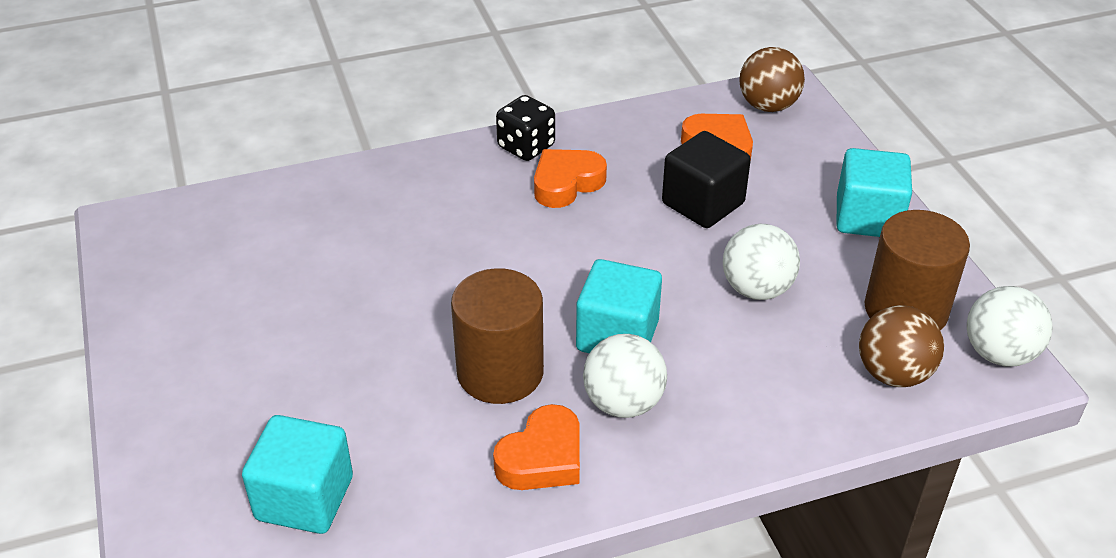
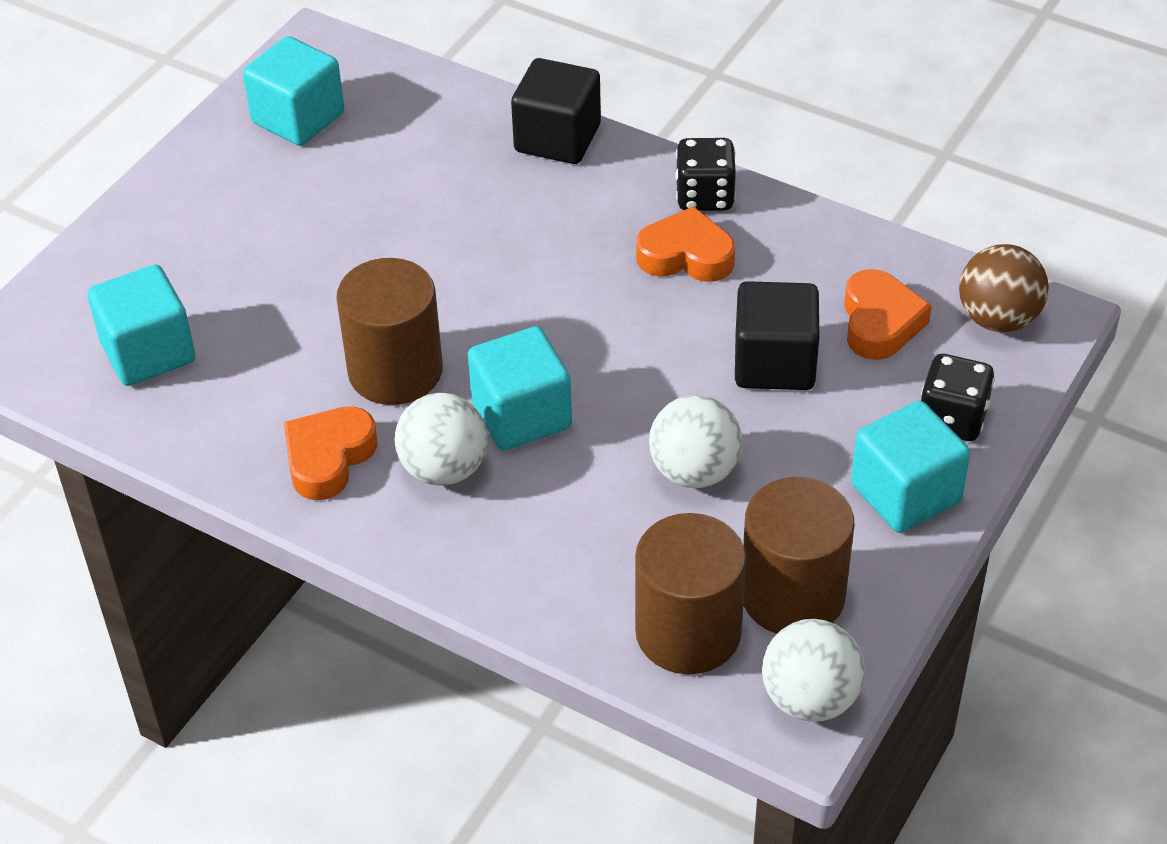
camera: 50 degrees right, 5 degrees up
(184, 274) = (298, 118): none -> turquoise cube
(388, 172) = (557, 138): none -> black cube
(542, 458) = (328, 458): orange heart -> orange heart turned 120 degrees clockwise
(827, 166) = (952, 419): none -> black dice
(893, 374) = (688, 632): brown ball -> brown cylinder

